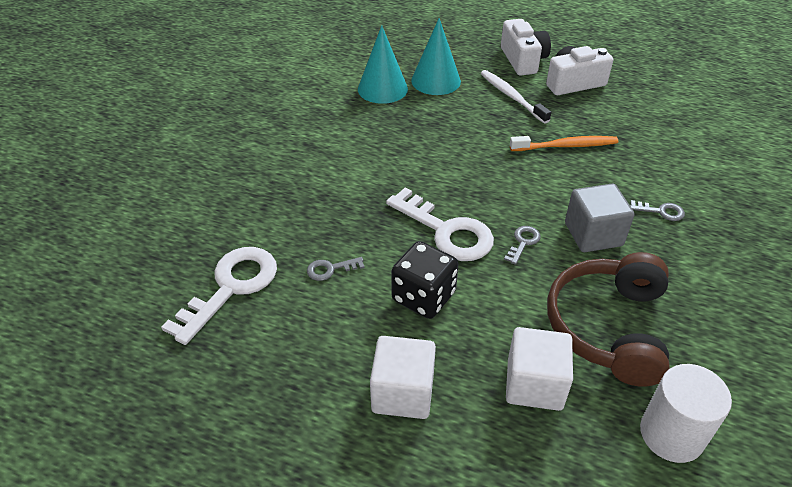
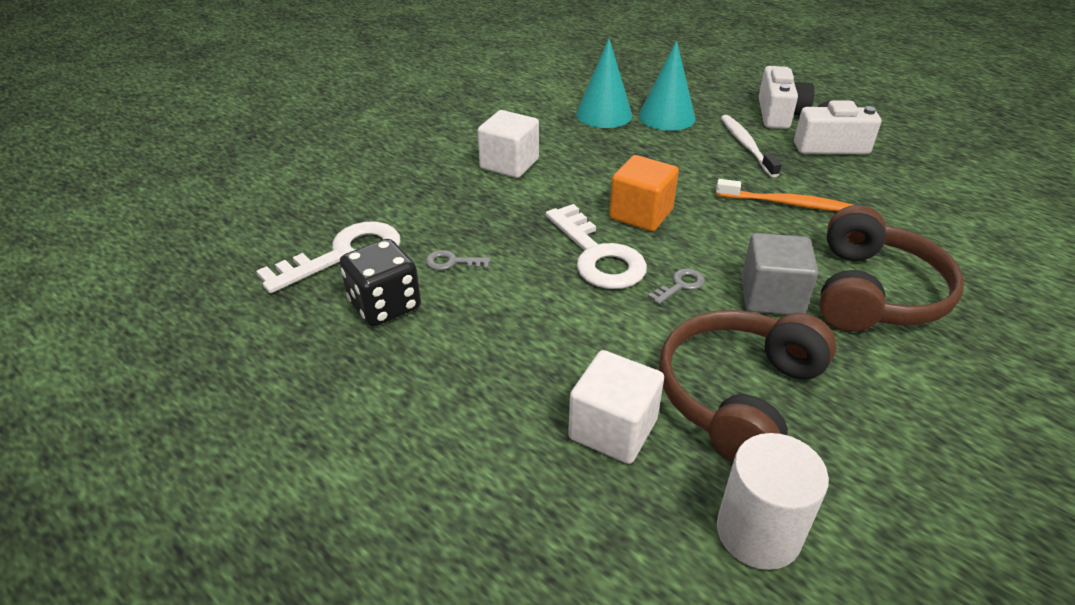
camera: 20 degrees right, 5 degrees down
(403, 393) = (458, 395): white cube -> white cube (509, 164)
(423, 297) = (535, 310): black dice -> black dice (385, 305)
(461, 182) = (641, 214): none -> orange cube
(661, 211) = (874, 293): grey key -> brown headphones

